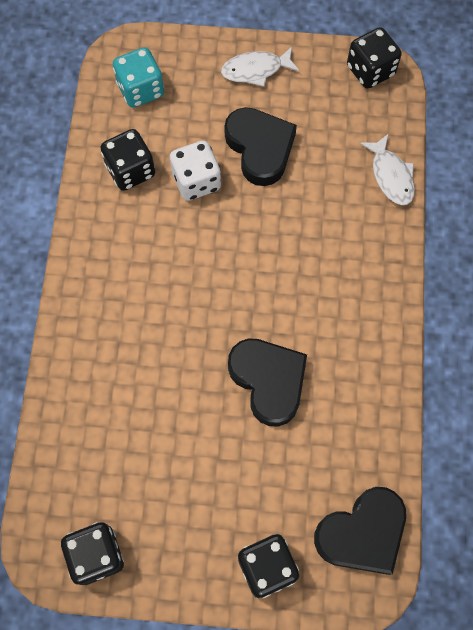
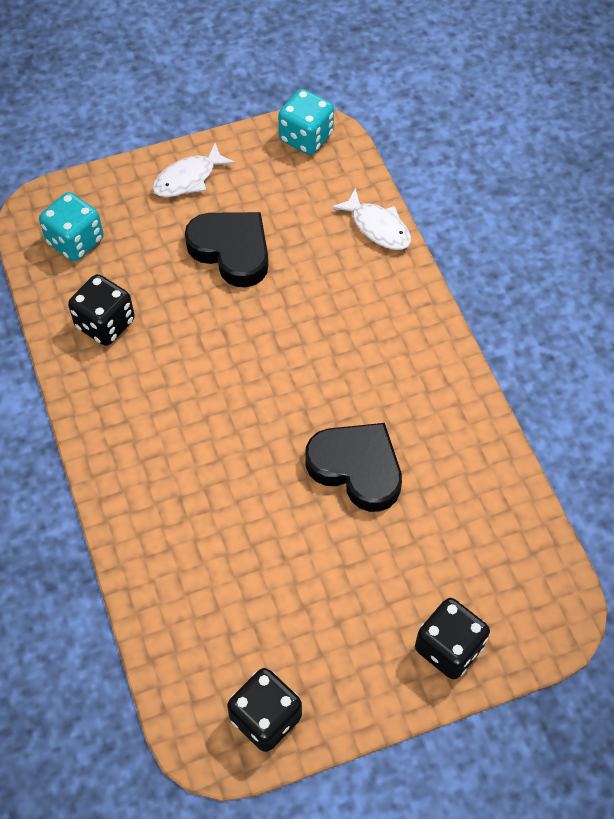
camera: 25 degrees left, 10 degrees down
(196, 181) = (181, 307): white dice -> none
(362, 533) = (526, 572): black heart -> none
(370, 71) = (306, 137): black dice -> turquoise dice

